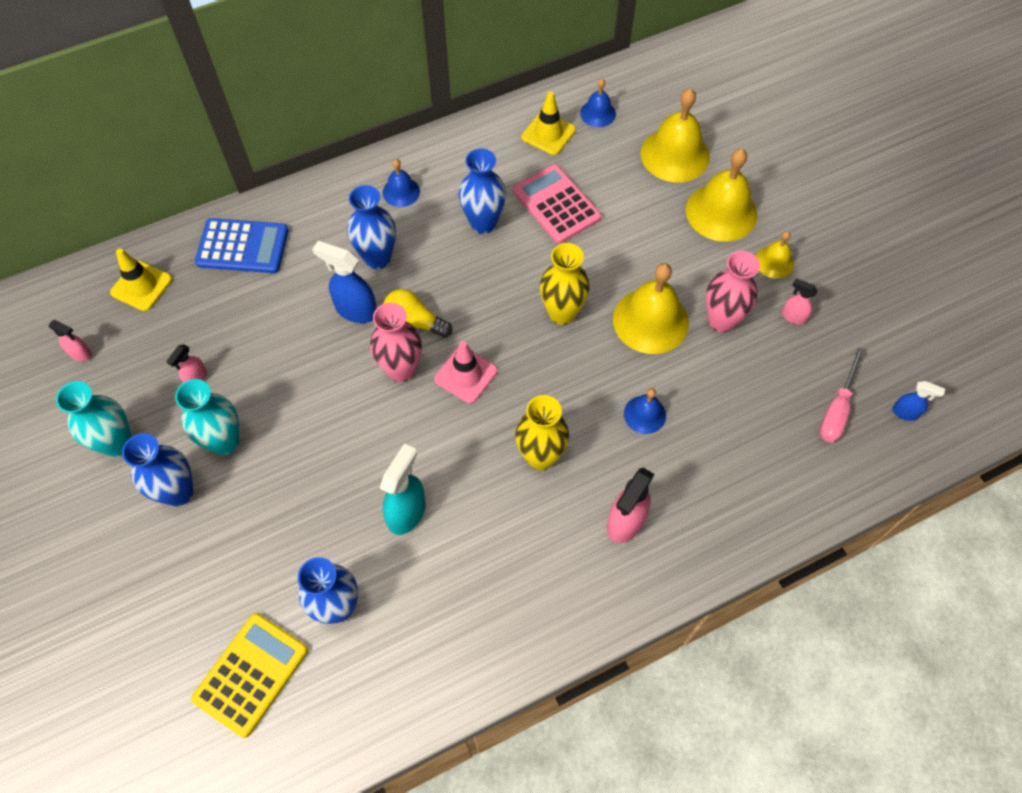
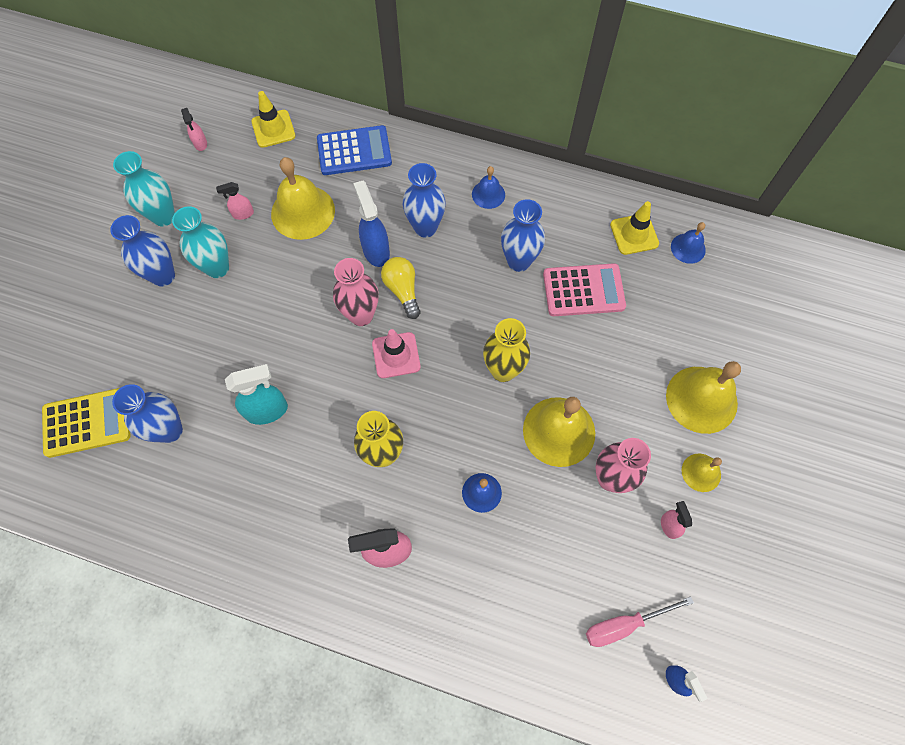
camera: 45 degrees right, 5 degrees up
(242, 246) = (354, 151): blue calculator -> blue calculator turned 60 degrees counterclockwise
(556, 204) = (583, 290): pink calculator -> pink calculator turned 75 degrees clockwise
(675, 155) = (713, 326): yellow bell -> yellow bell (303, 212)

